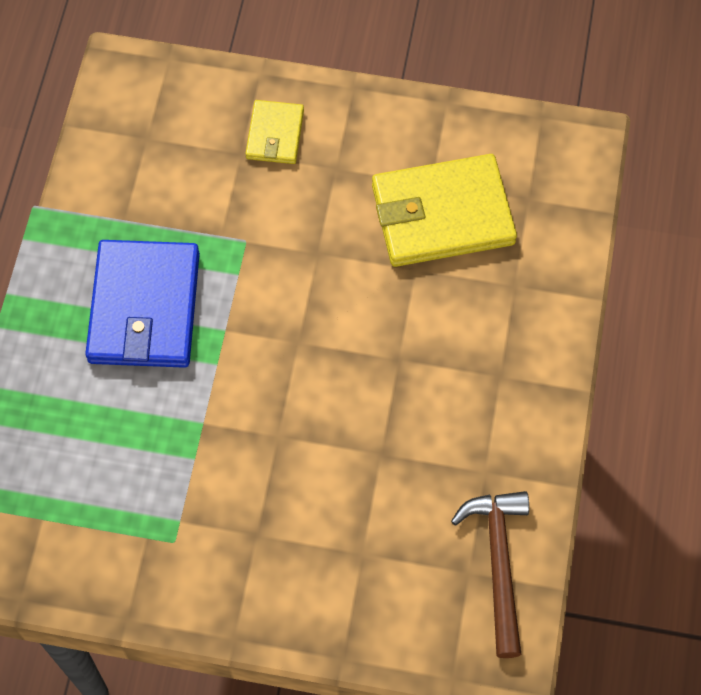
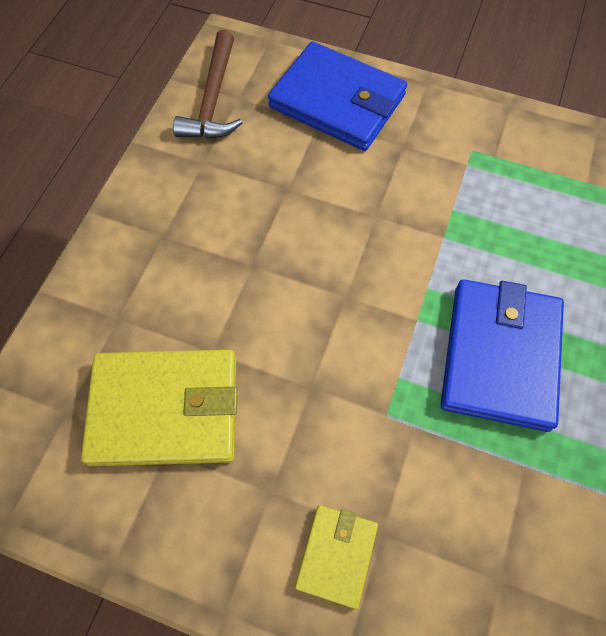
camera: 170 degrees left, 0 degrees up
(344, 587) = (337, 101): none -> blue wallet

